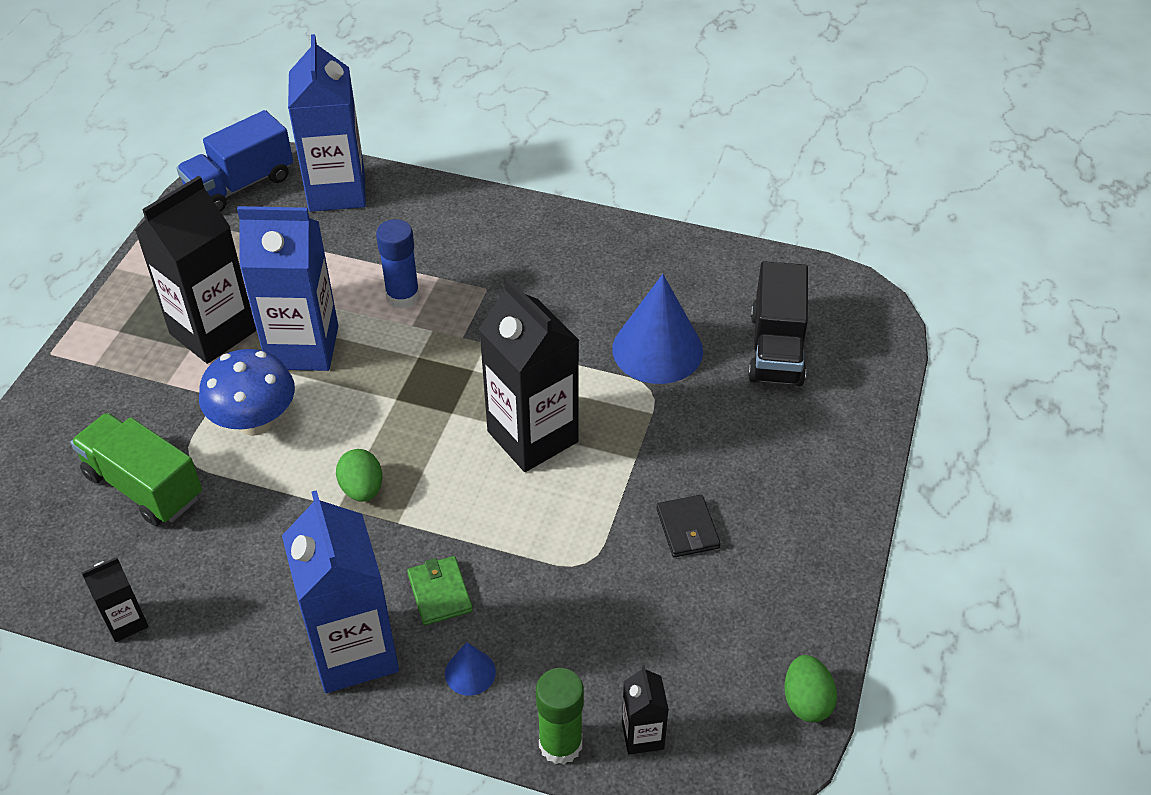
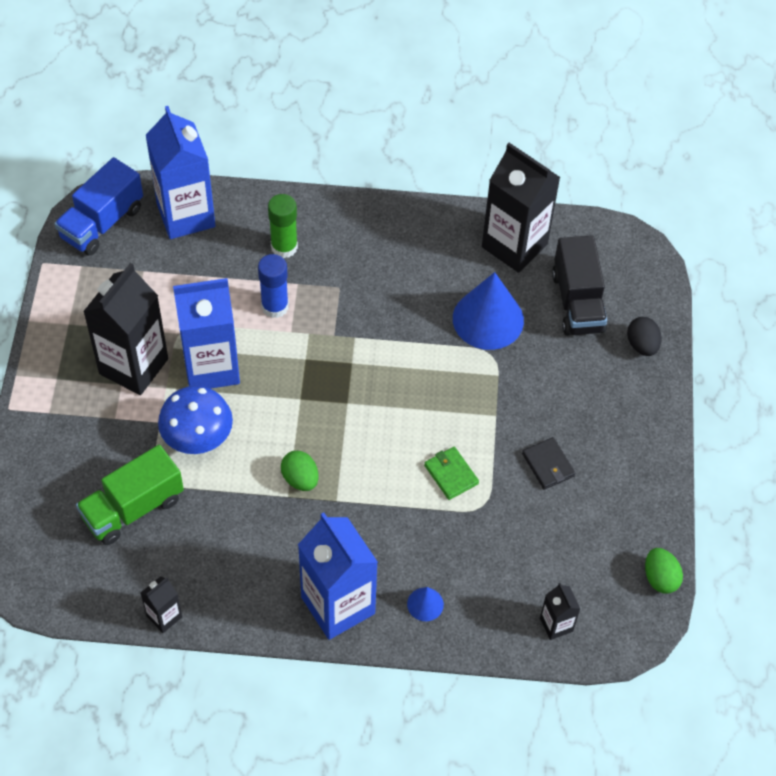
camera: 15 degrees left, 10 degrees up
(144, 486) = (133, 508): green truck -> green truck turned 60 degrees counterclockwise
(439, 592) = (384, 549): green wallet -> green wallet (451, 474)
(532, 436) = (414, 411): black carton -> black carton (514, 245)
(560, 744) = (502, 642): green glue stick -> green glue stick (284, 247)
(848, 409) = (642, 345): none -> black egg

